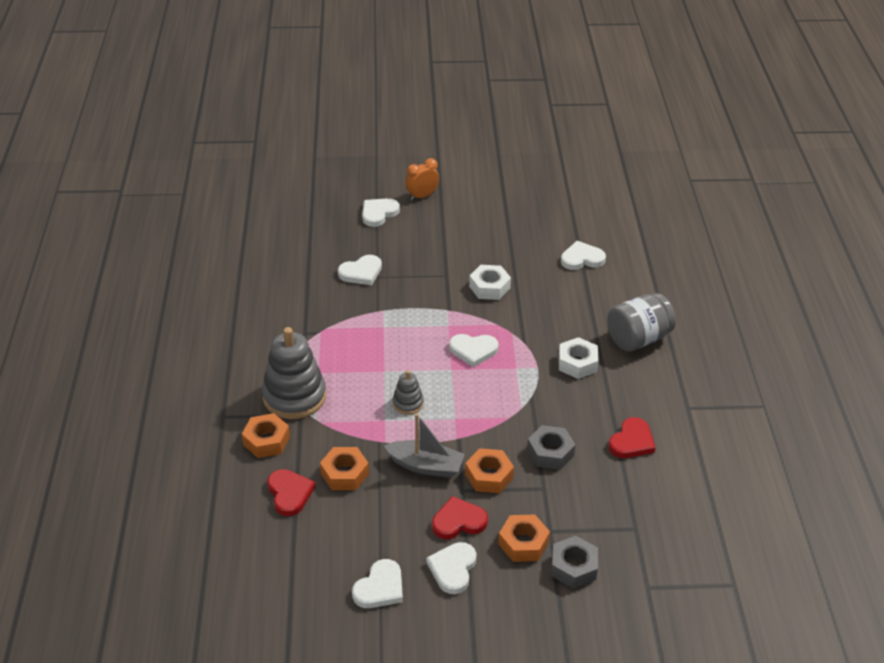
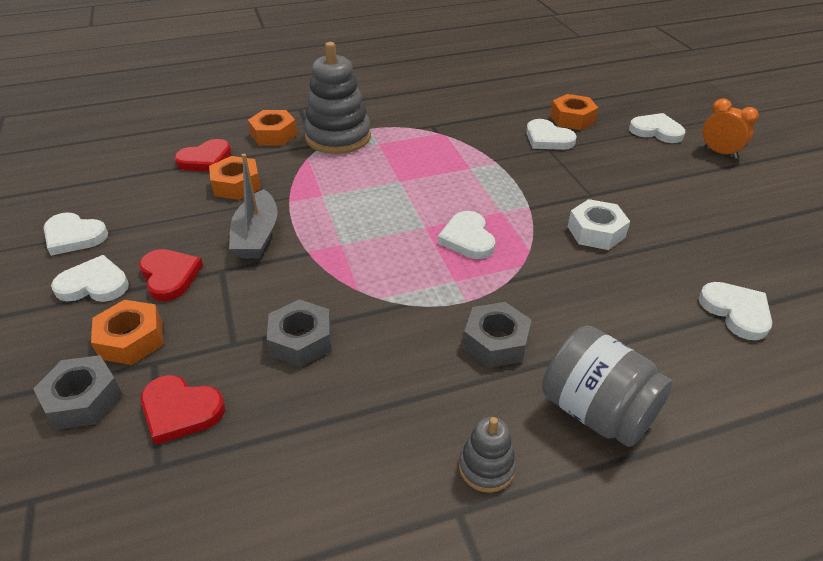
camera: 75 degrees right, 0 degrees up
(408, 403) = (354, 205): grey stacking toy -> grey stacking toy (486, 467)
(489, 476) = (248, 288): orange nut -> orange nut (572, 119)
(577, 363) = (496, 342): white nut -> grey nut
(632, 441) = (347, 435): red heart -> red heart (180, 410)

